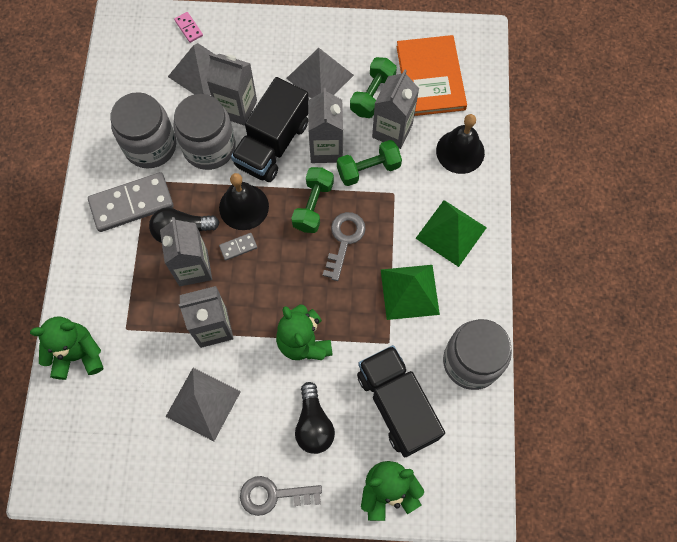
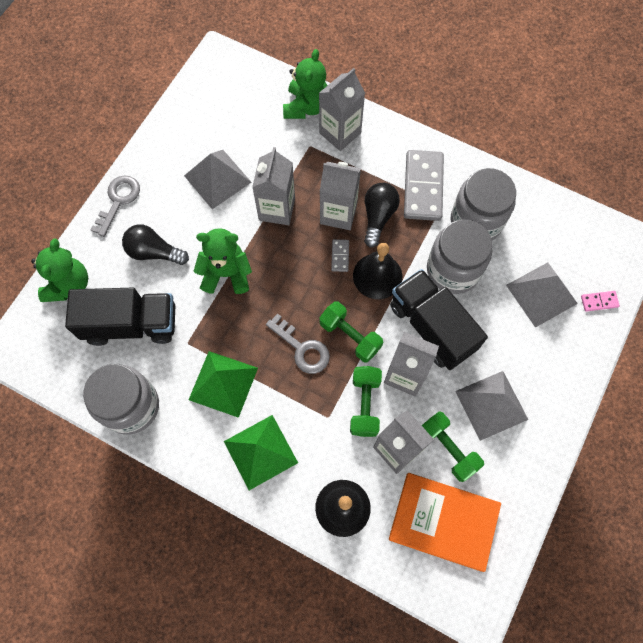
camera: 115 degrees right, 0 degrees up
(237, 108) = (486, 310): grey carton -> grey carton (340, 133)

